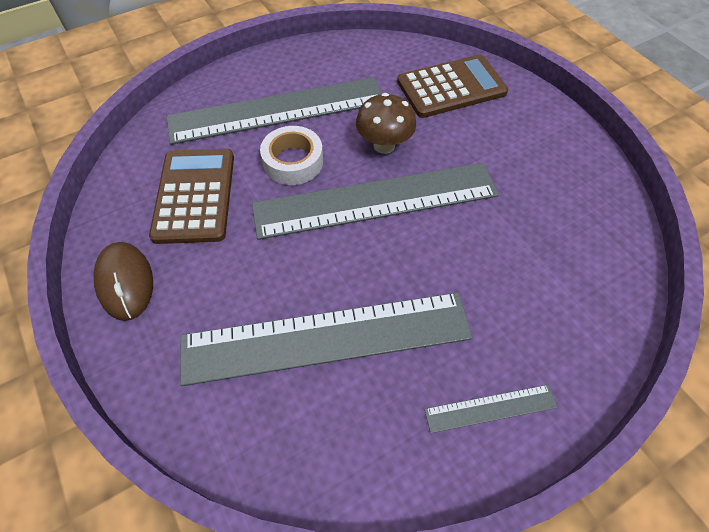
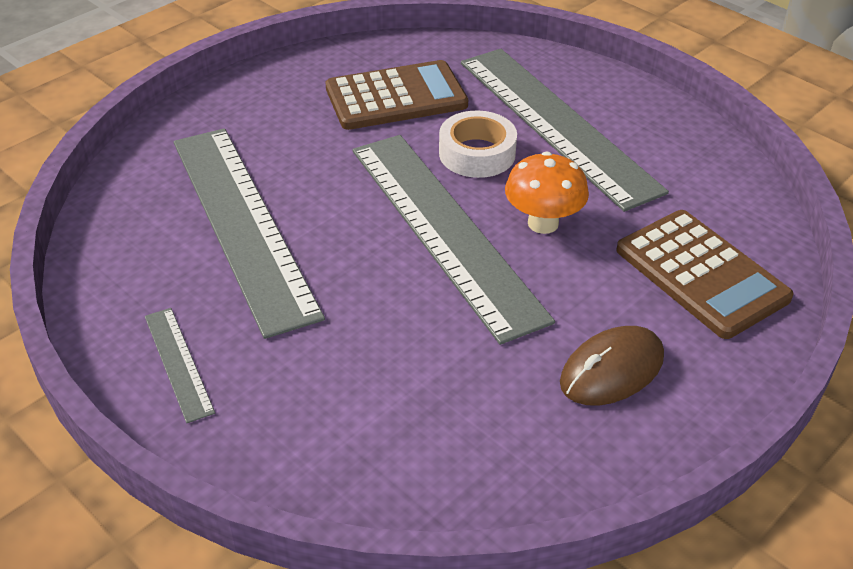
camera: 75 degrees right, 15 degrees down
(125, 282) = (276, 84): brown mouse -> brown mouse (612, 370)
(384, 145) = (543, 223): brown mushroom -> orange mushroom

